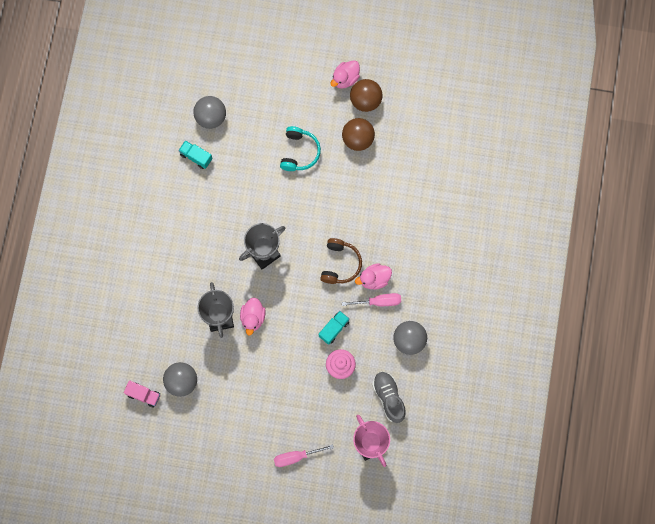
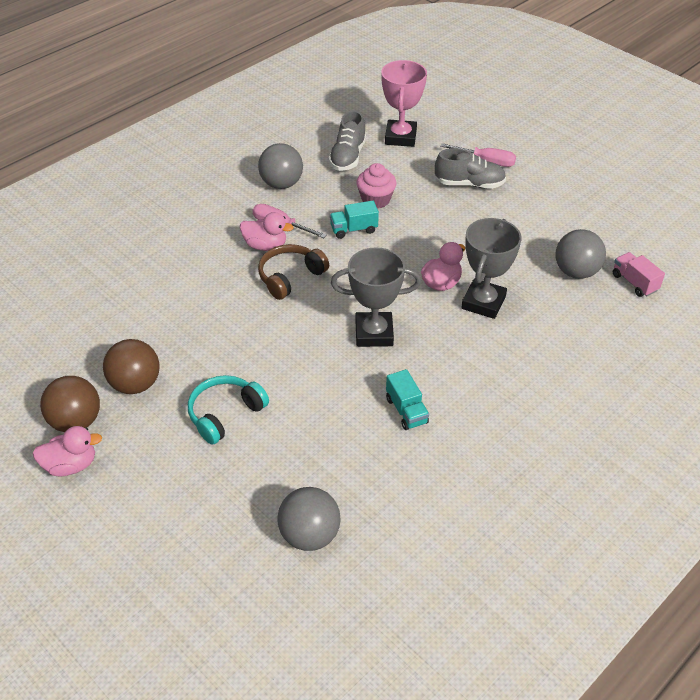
camera: 145 degrees left, 30 degrees down
(196, 157) = (376, 494): turquoise truck -> turquoise truck (406, 410)
(292, 424) = (469, 184): none -> grey shoe

